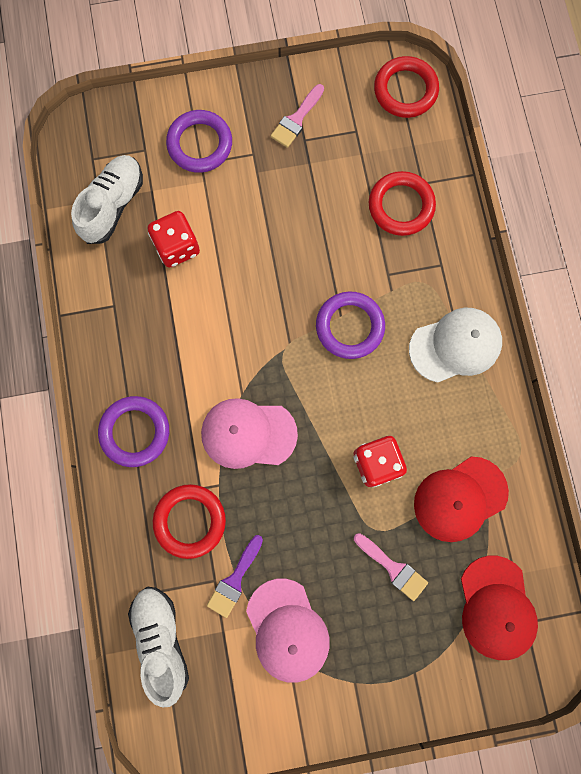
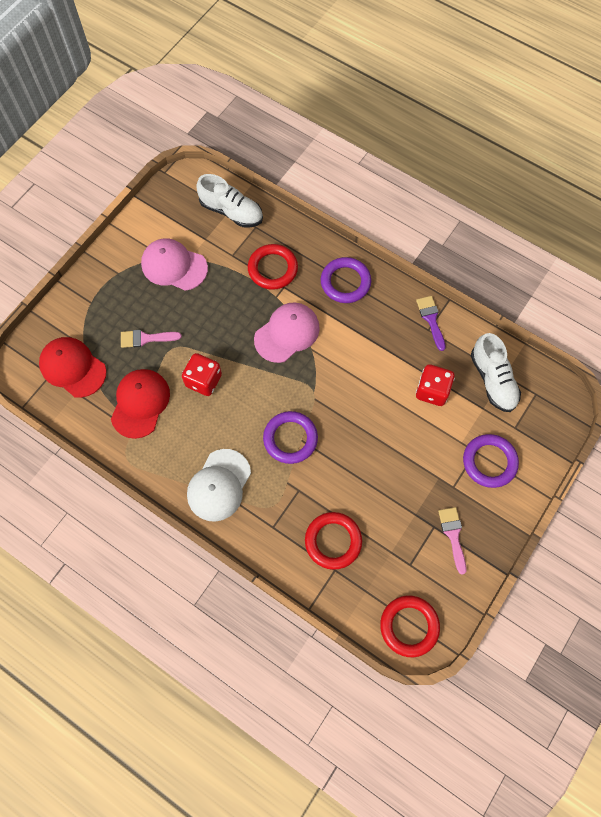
camera: 135 degrees right, 10 degrees down
(234, 580) = (222, 264): purple brush -> purple brush (431, 319)

